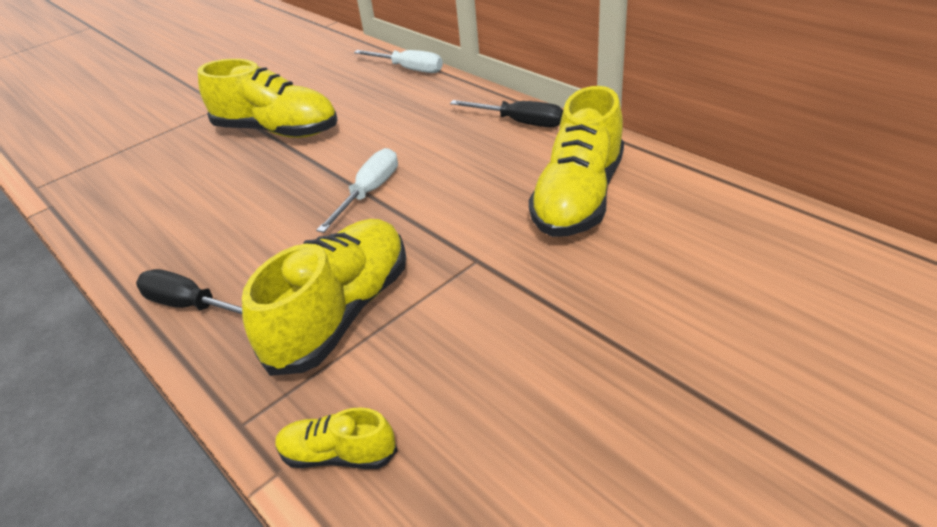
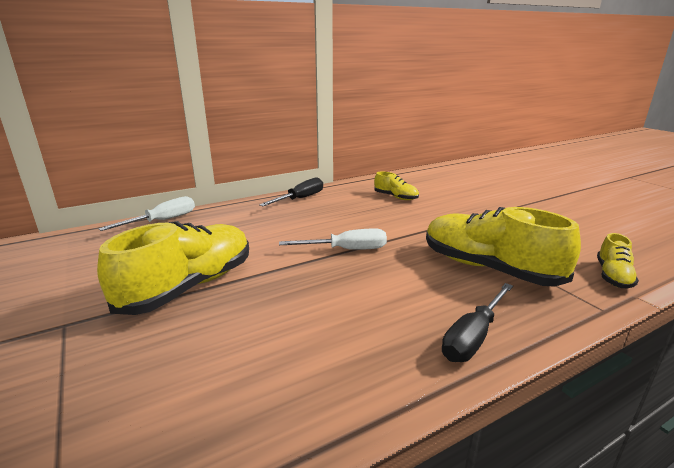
camera: 80 degrees left, 15 degrees down
(369, 192) = (346, 250): white screwdriver -> white screwdriver turned 135 degrees clockwise
(578, 197) = (395, 197): yellow shoe -> yellow shoe, size x0.49

